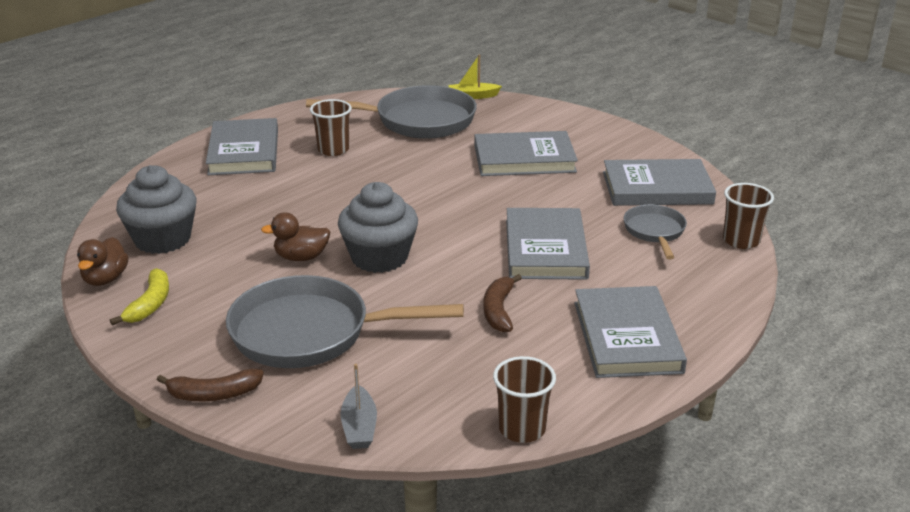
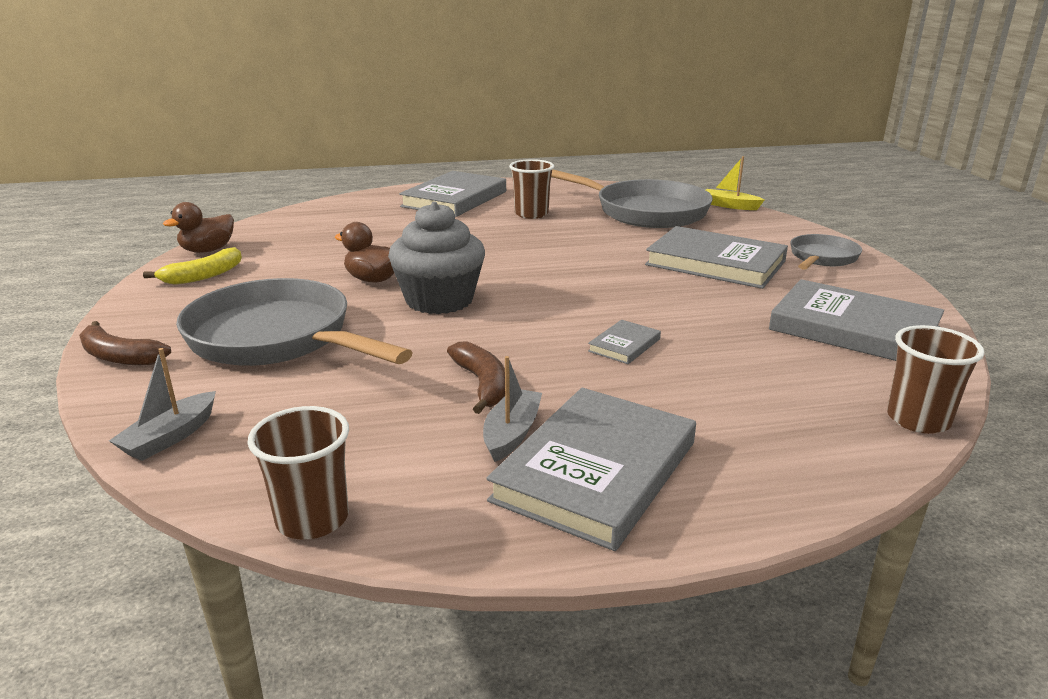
camera: 35 degrees right, 5 degrees down
(162, 239) = (293, 237): grey cupcake -> none
(498, 310) = (482, 384): brown banana -> brown banana turned 120 degrees clockwise
(545, 249) = (624, 345): grey book -> grey book, size x0.45
(557, 334) = (512, 433): none -> grey boat
(654, 232) = (792, 370): grey pan -> grey pan (822, 258)

